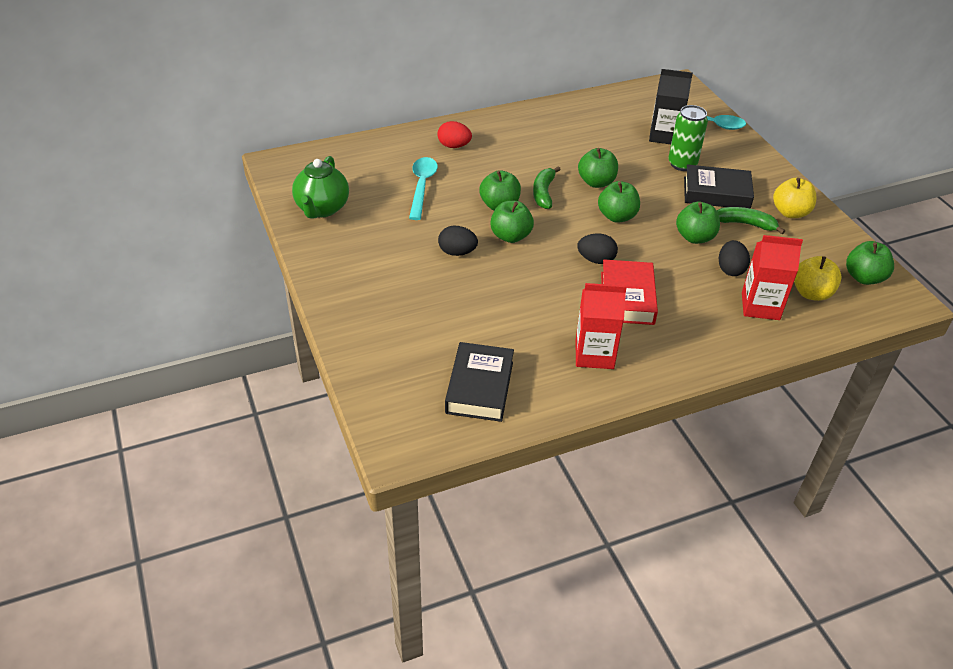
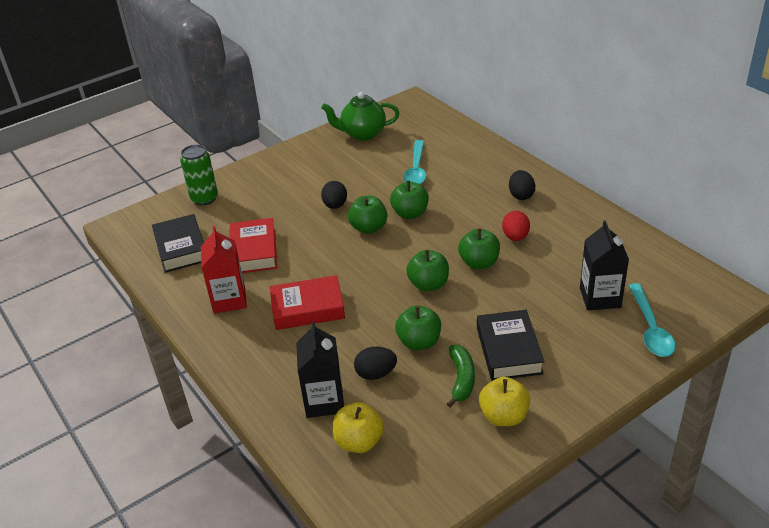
camera: 80 degrees right, 5 degrees down
(422, 186) = (416, 169): turquoise spoon -> turquoise spoon turned 105 degrees clockwise
(454, 146) = (487, 172): red egg -> red egg (515, 237)
(479, 387) = (181, 248): black book -> black book turned 75 degrees clockwise
(513, 325) = (254, 251): none -> red book
(543, 193) = (442, 234): green banana -> none
(596, 260) = (355, 281): black egg -> black egg (521, 195)
(682, 164) = (550, 318): green can -> green can (204, 199)
(760, 306) = (324, 401): red carton -> black carton
(864, 277) = (404, 490): green apple -> none

